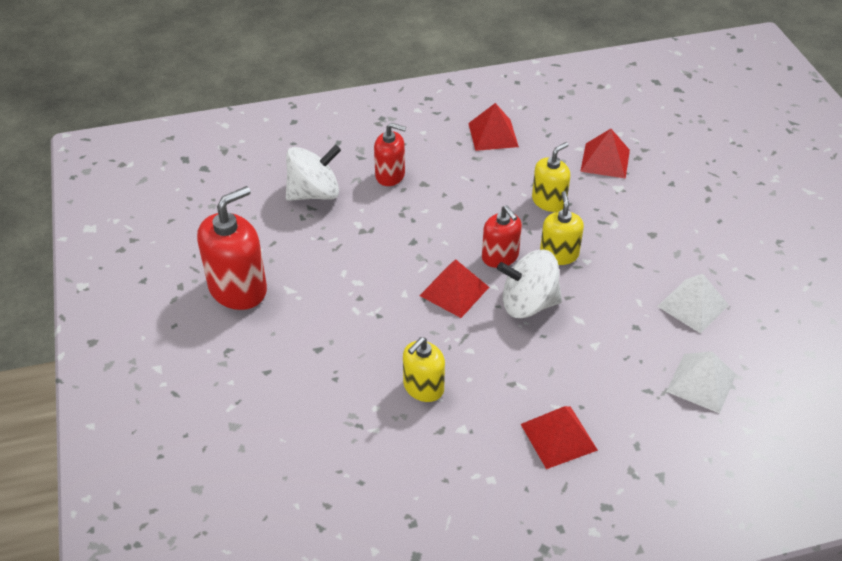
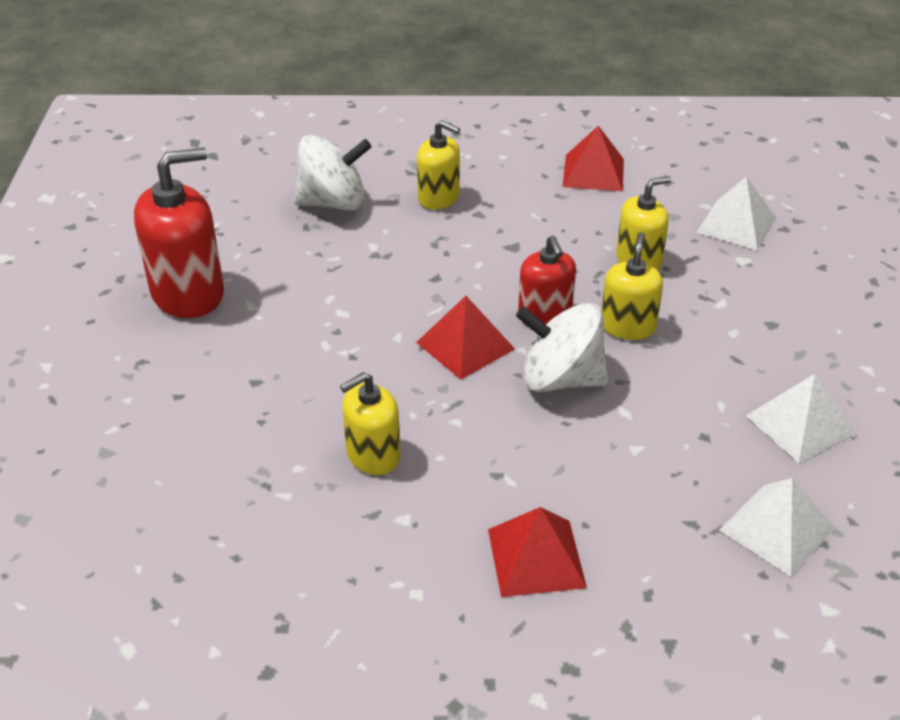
camera: 15 degrees right, 5 degrees down
(390, 175) = (439, 198): red soap dispenser -> yellow soap dispenser
(605, 160) = (736, 225): red pyramid -> white pyramid

